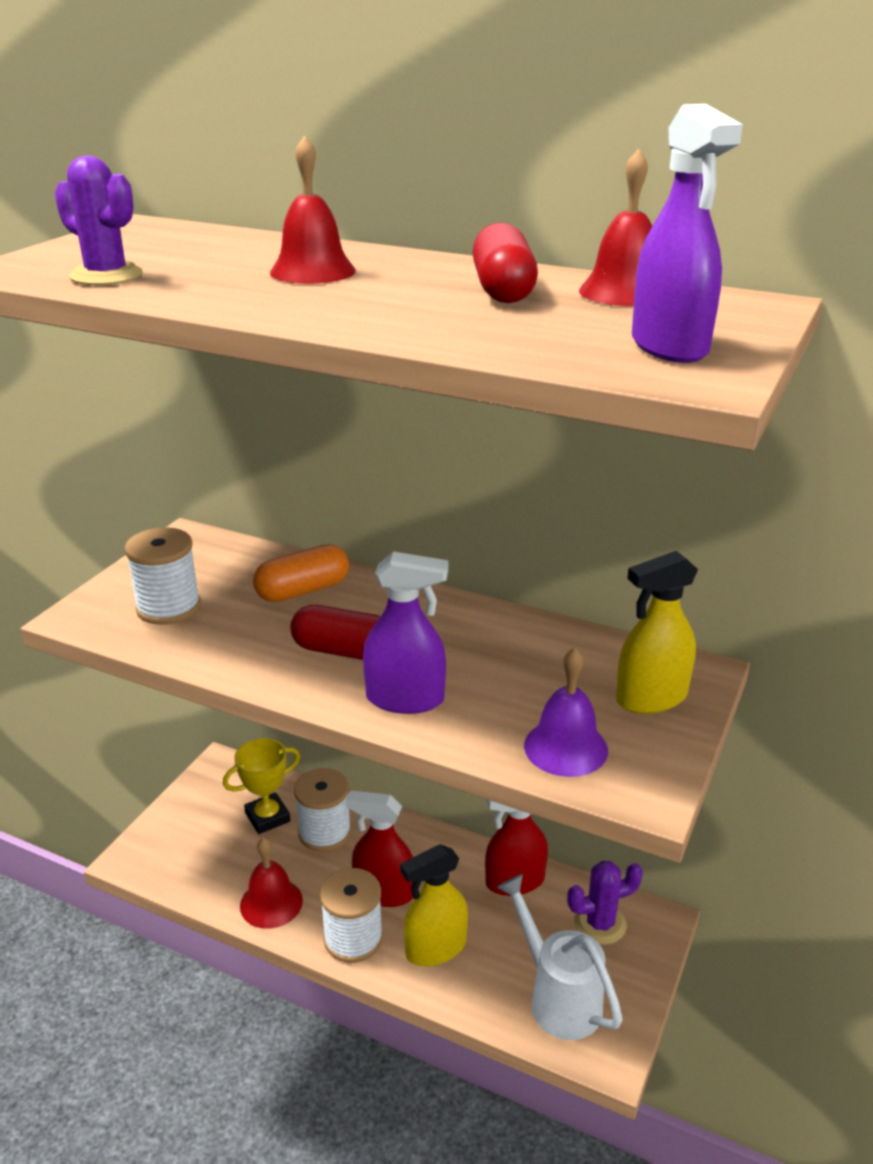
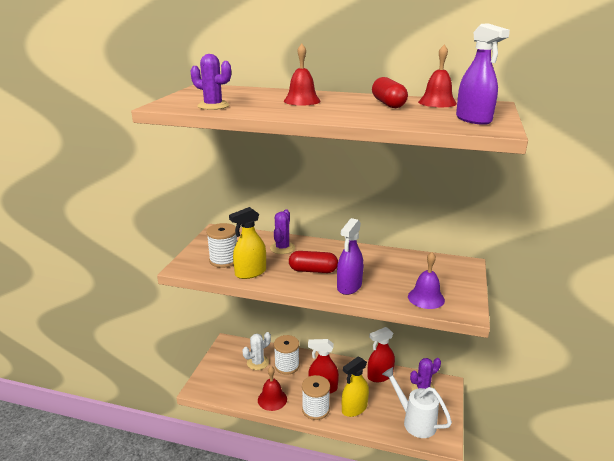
camera: 10 degrees left, 5 degrees down
(267, 817) = (257, 362): yellow trophy -> white cactus
(303, 590) = (282, 248): orange capsule -> purple cactus
(405, 699) = (349, 286): purple spray bottle -> purple spray bottle turned 120 degrees clockwise
(651, 698) = (452, 276): yellow spray bottle -> yellow spray bottle (250, 272)

